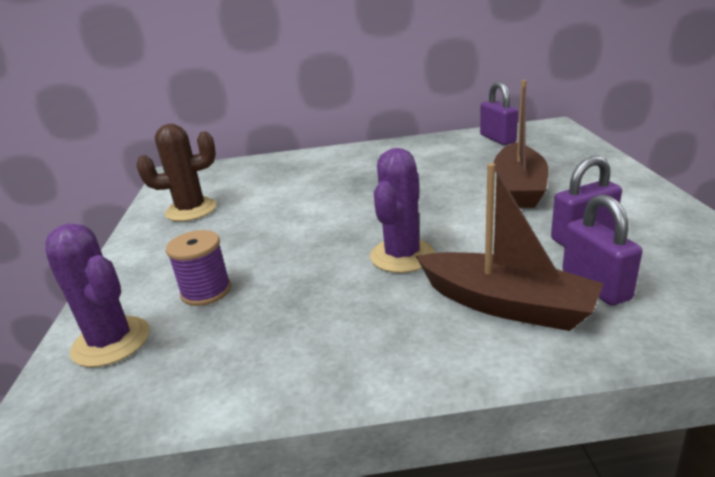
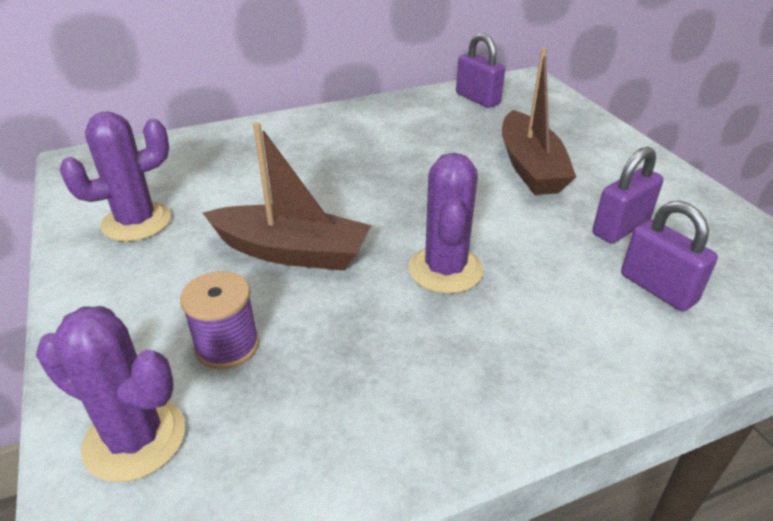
camera: 20 degrees left, 10 degrees up
(191, 210) = (136, 222): brown cactus -> purple cactus
(506, 304) = (583, 322): brown boat -> brown boat (291, 252)

